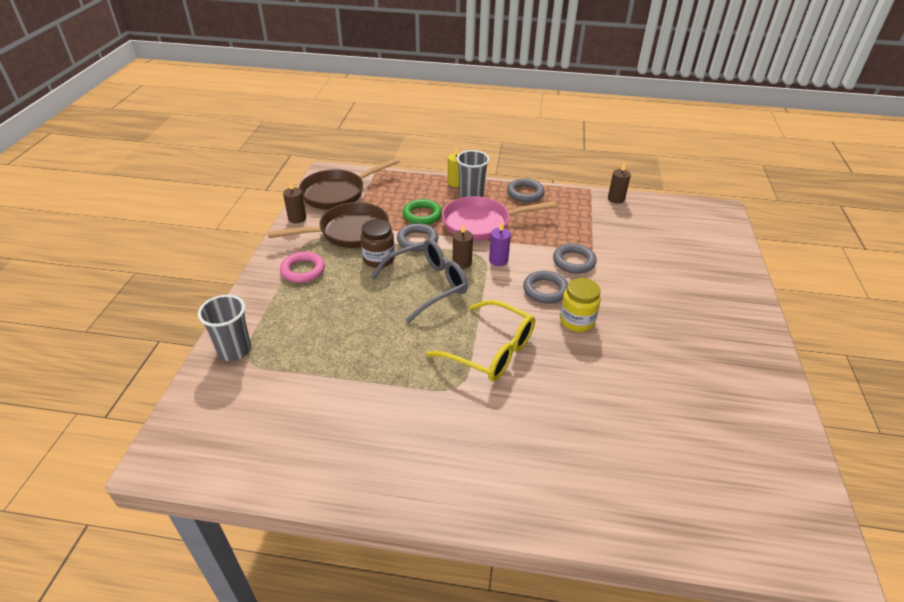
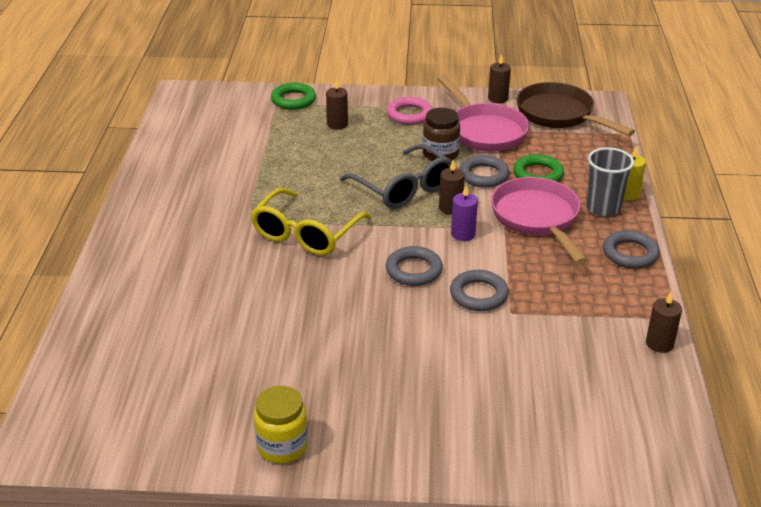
camera: 85 degrees right, 5 degrees down
(234, 350) = (293, 100): grey cup -> green ring
(302, 319) = (337, 124): none -> brown candle
(348, 232) = (484, 131): brown pan -> pink pan
(577, 321) = (361, 293): yellow jar -> yellow jar (282, 446)

